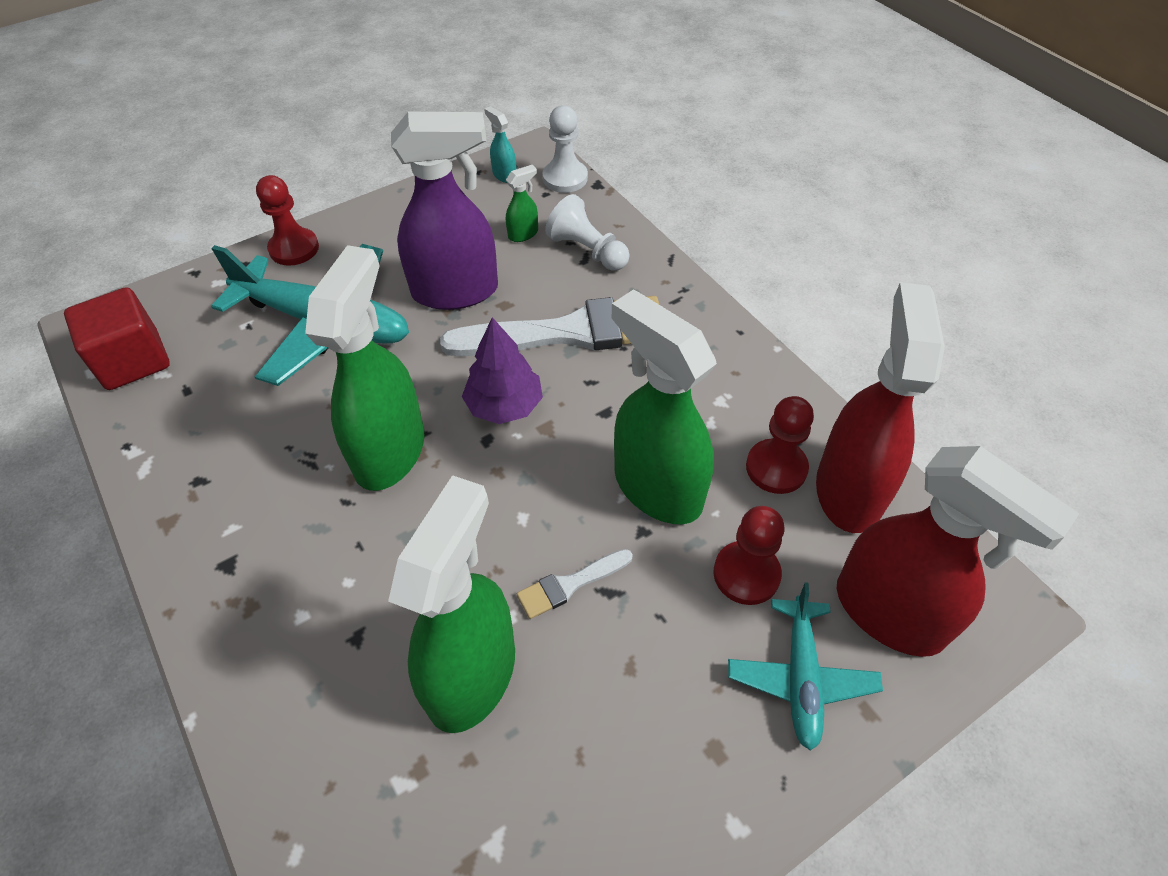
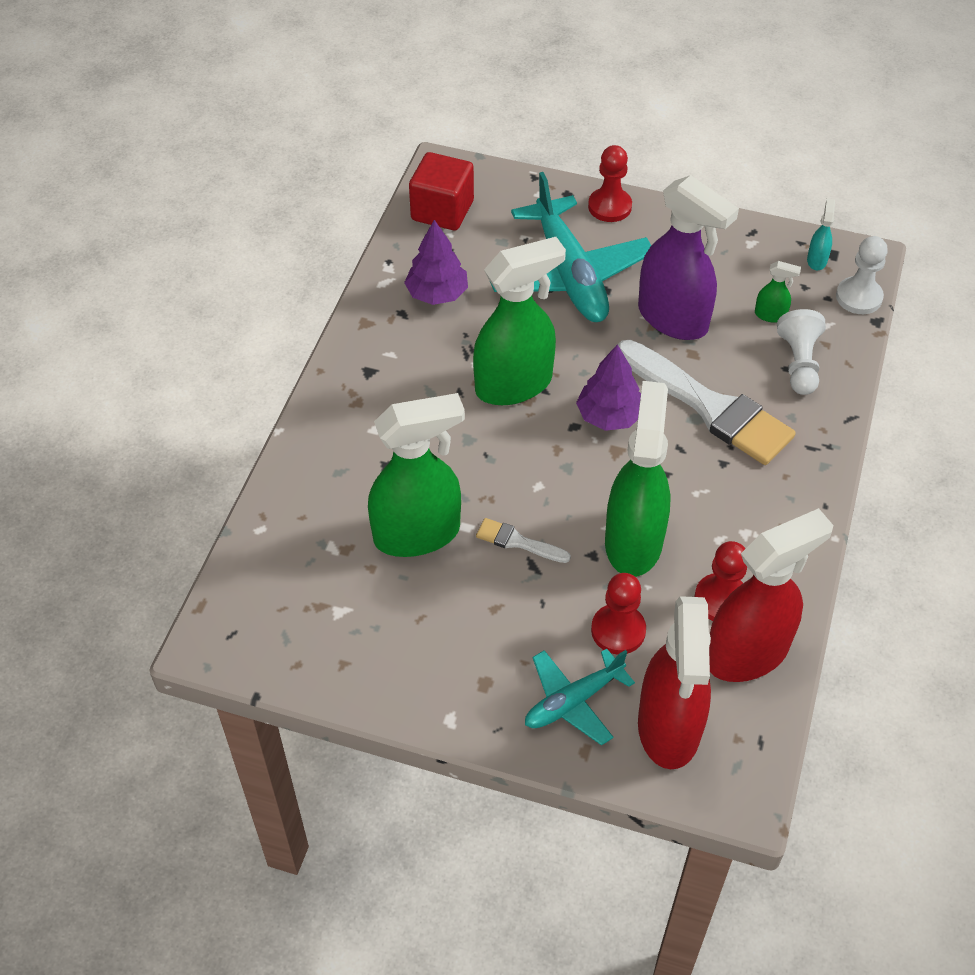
camera: 50 degrees right, 0 degrees up
(215, 435) = (437, 294): none -> purple tree

